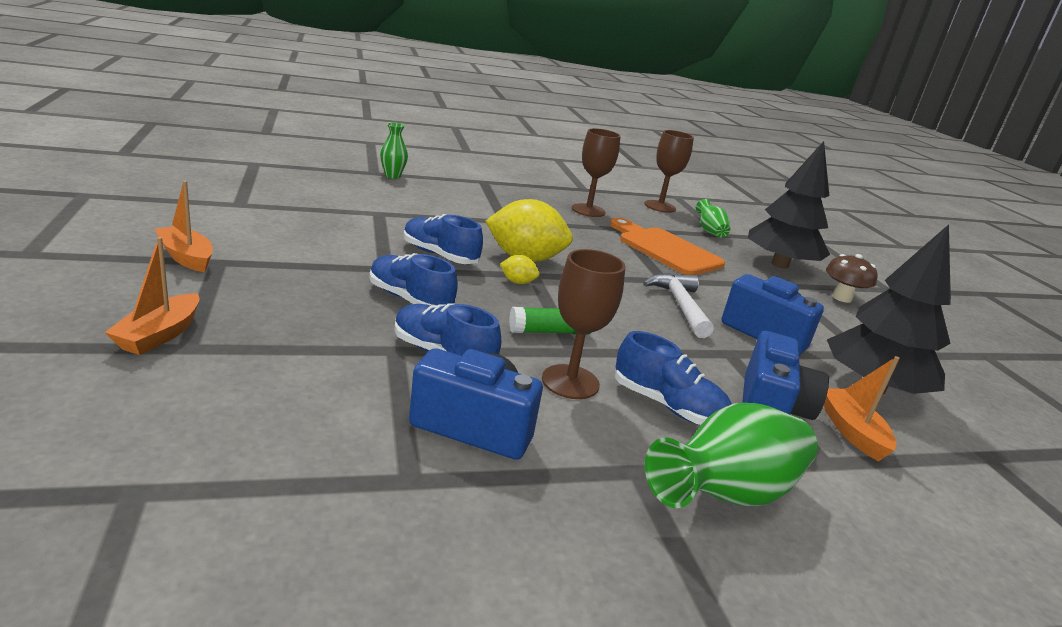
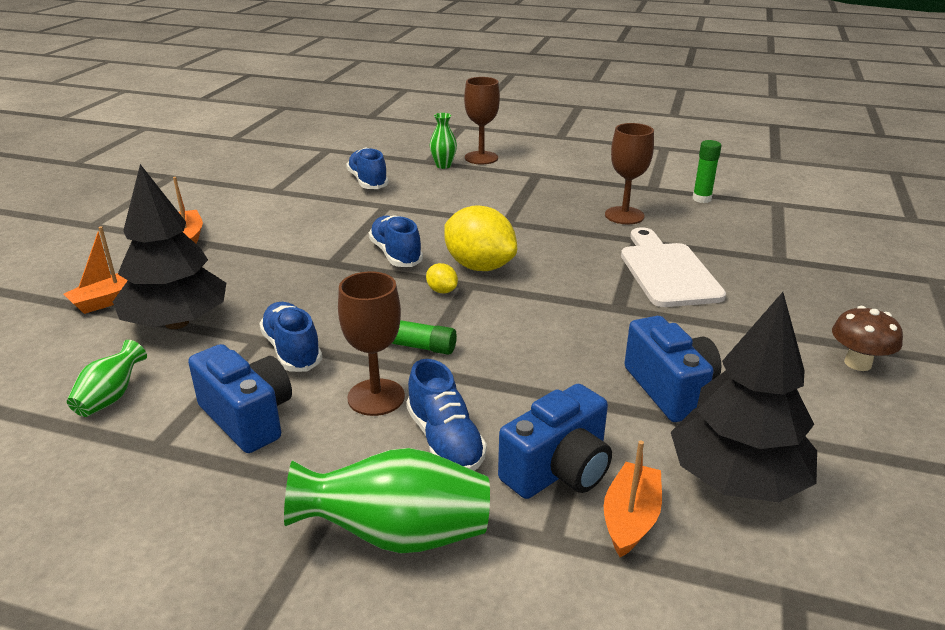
camera: 35 degrees right, 5 degrees up
(410, 299) = (320, 295): blue shoe -> blue shoe (368, 182)
(626, 195) = (701, 199): none -> green glue stick
(660, 206) = (733, 216): brown goblet -> brown goblet (481, 158)
(665, 249) = (667, 271): orange cutting board -> white cutting board
(680, 305) = (598, 339): white hammer -> none
(709, 231) = (765, 253): green vase -> green vase (111, 397)
(780, 265) = (817, 307): black tree -> black tree (177, 323)

